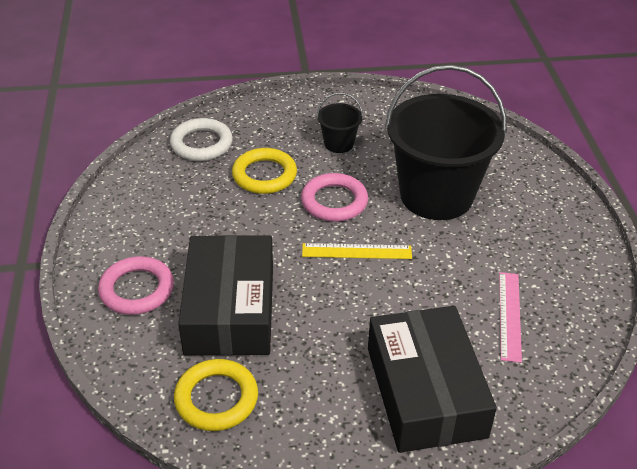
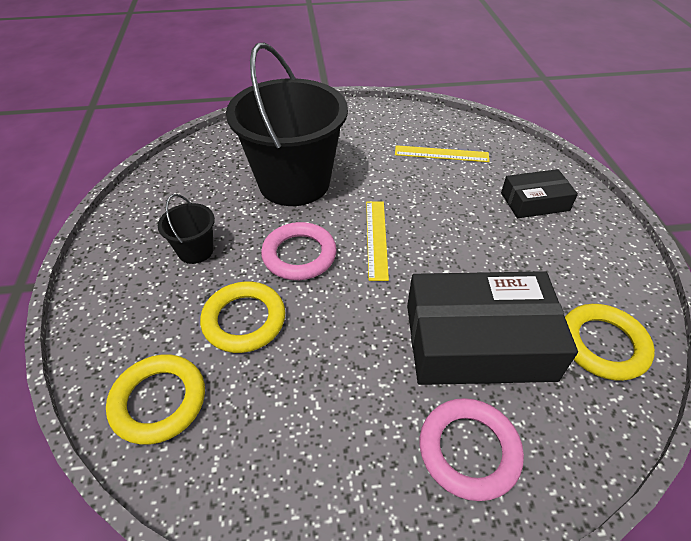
camera: 90 degrees left, 5 degrees up
(201, 144) = (159, 401): white ring -> yellow ring
(425, 391) = (534, 201): black box -> black box, size x0.54
(509, 315) = (441, 154): pink ruler -> yellow ruler

